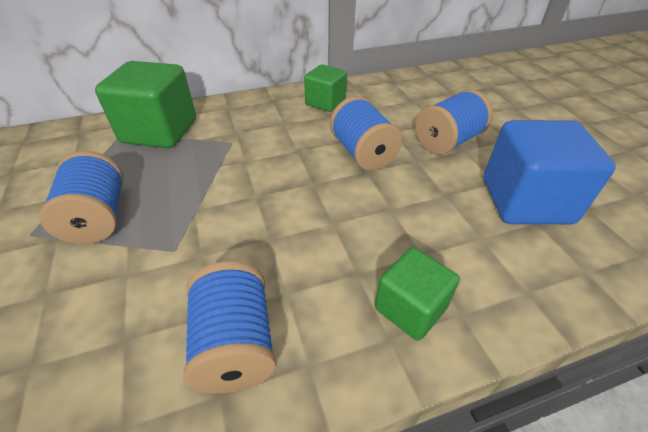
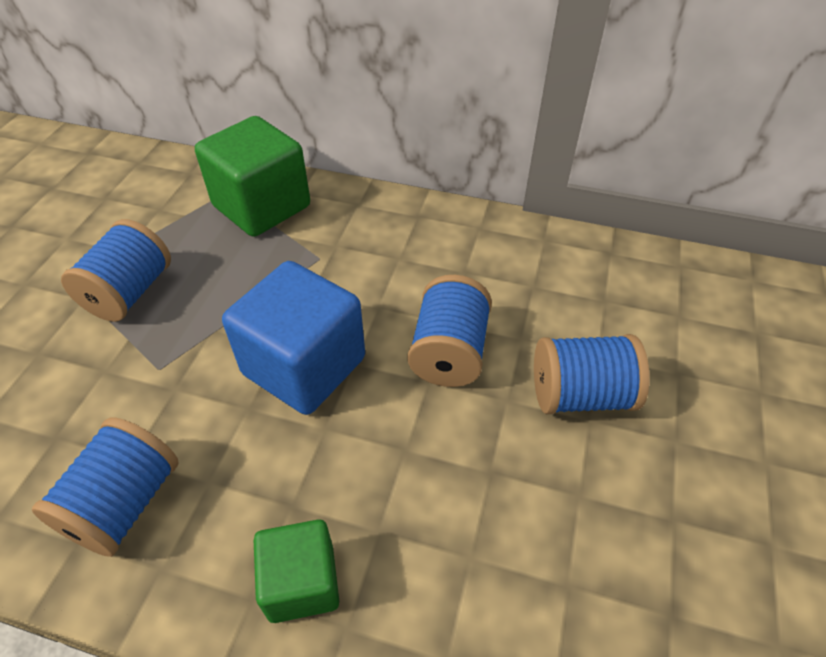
camera: 35 degrees right, 5 degrees up
(325, 102) = (478, 249): green cube -> none
(526, 201) = (589, 547): blue cube -> blue cube (304, 366)

